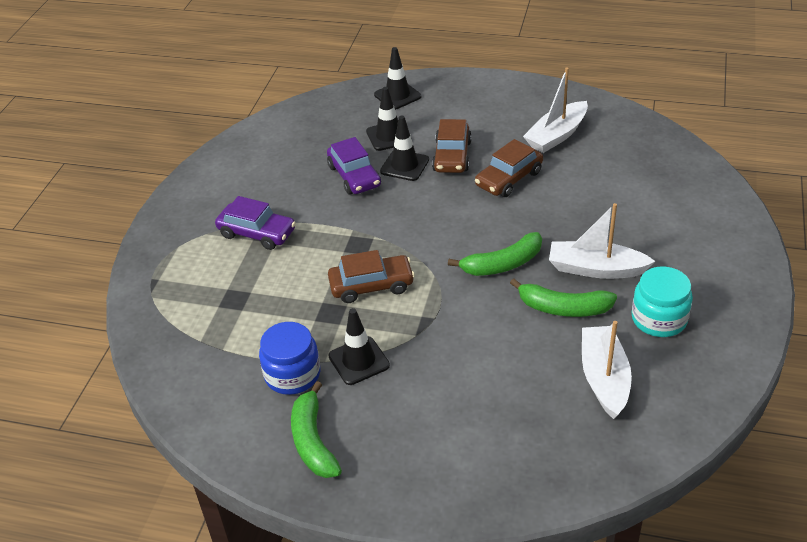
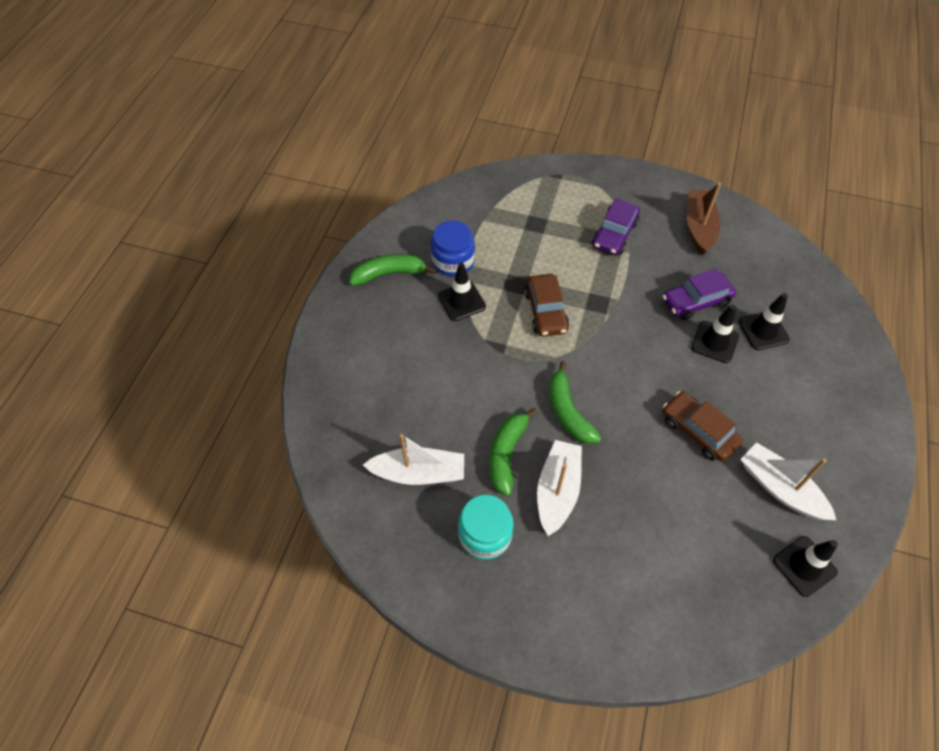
camera: 90 degrees right, 15 degrees up
(252, 171) = (699, 227): none -> brown boat
(397, 96) = (838, 341): black traffic cone -> black traffic cone (804, 566)
(452, 156) = (733, 383): brown car -> none

